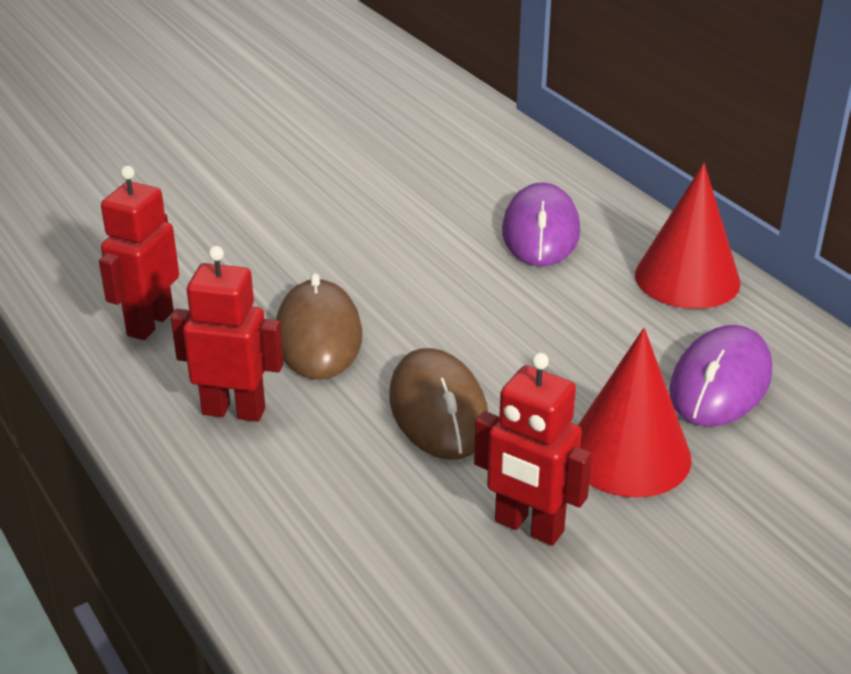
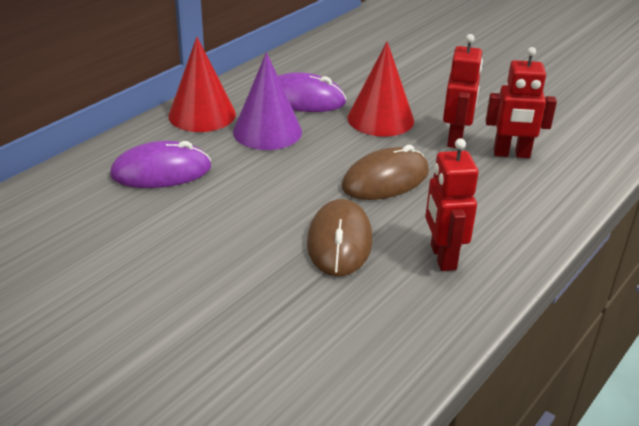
camera: 110 degrees left, 0 degrees up
(149, 323) = (373, 333): red robot -> red robot (511, 154)
(318, 335) = (339, 242): brown mouse -> brown mouse turned 60 degrees counterclockwise
(619, 327) = (267, 131): none -> purple cone

